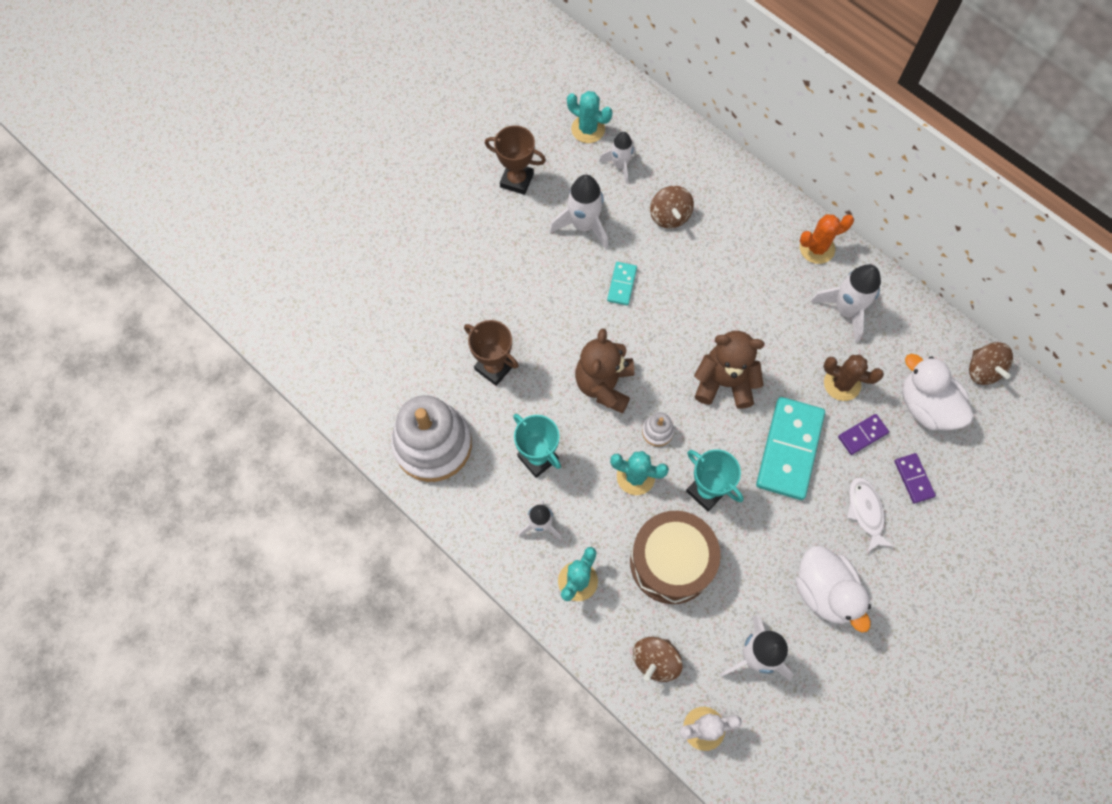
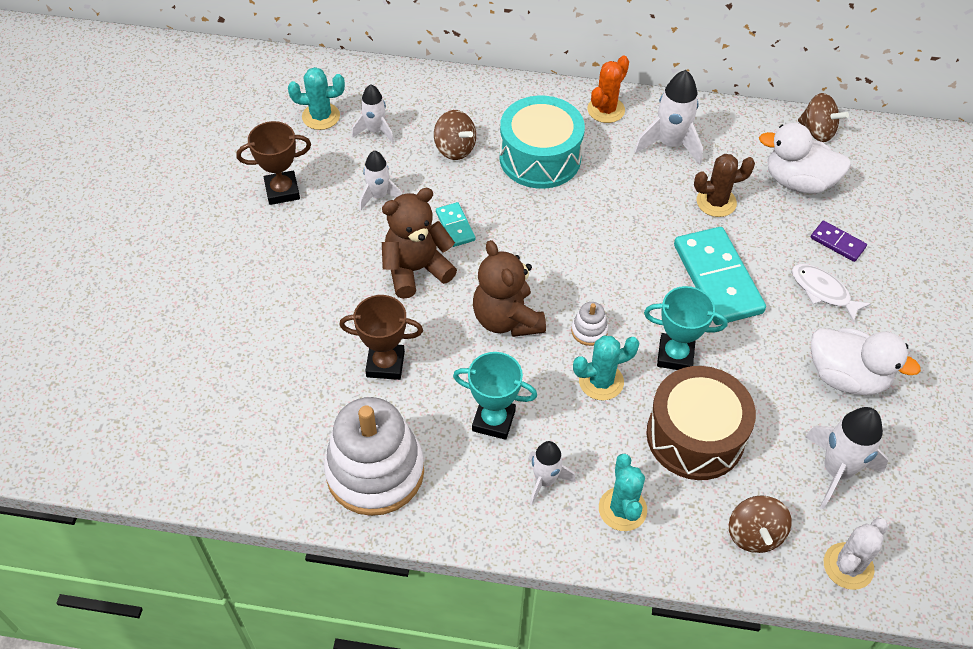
camera: 35 degrees left, 15 degrees down
(583, 225) = (379, 196): white rocket -> white rocket, size x0.64
(724, 382) = (615, 256): brown teddy bear -> brown teddy bear (416, 270)
(730, 262) = (540, 158): none -> turquoise drum
(862, 435) = (767, 232): purple domino -> none

